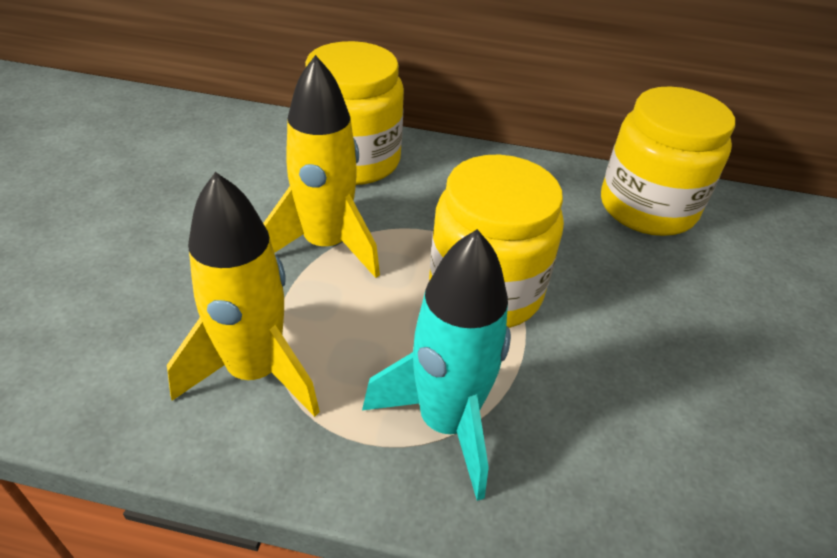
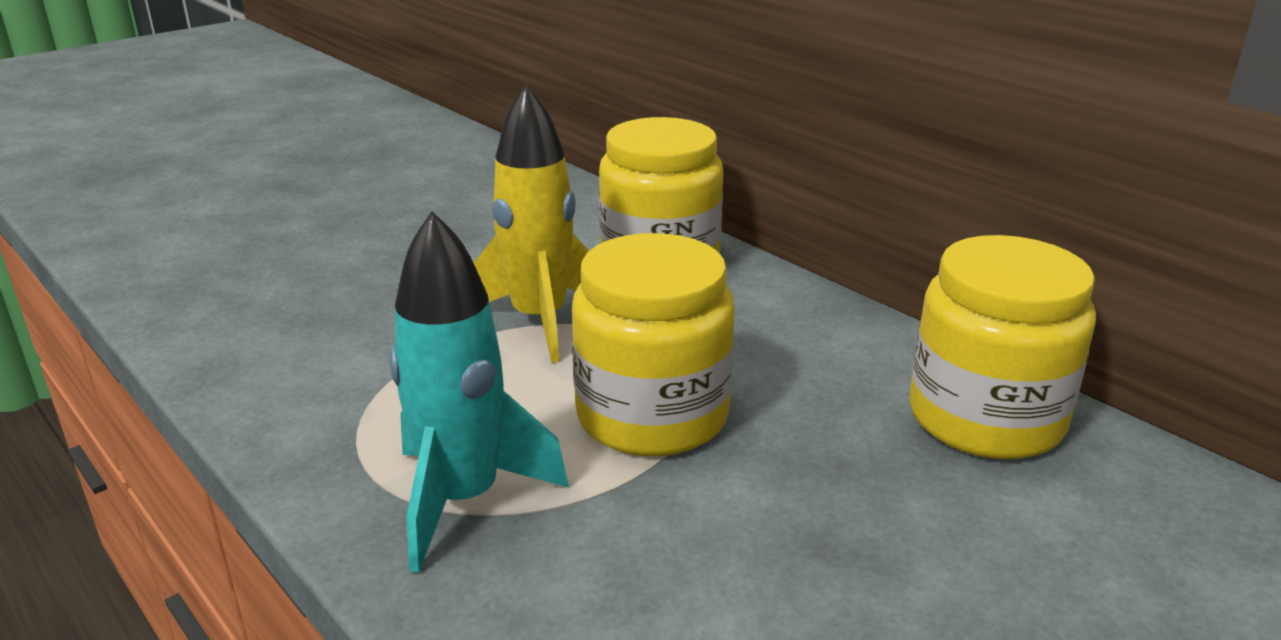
camera: 40 degrees right, 15 degrees down
(255, 372) = (354, 388): yellow rocket -> none

